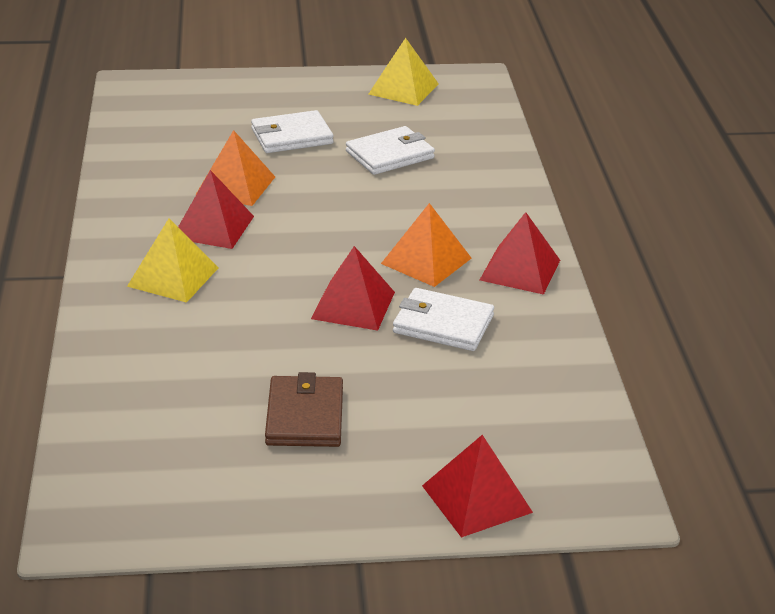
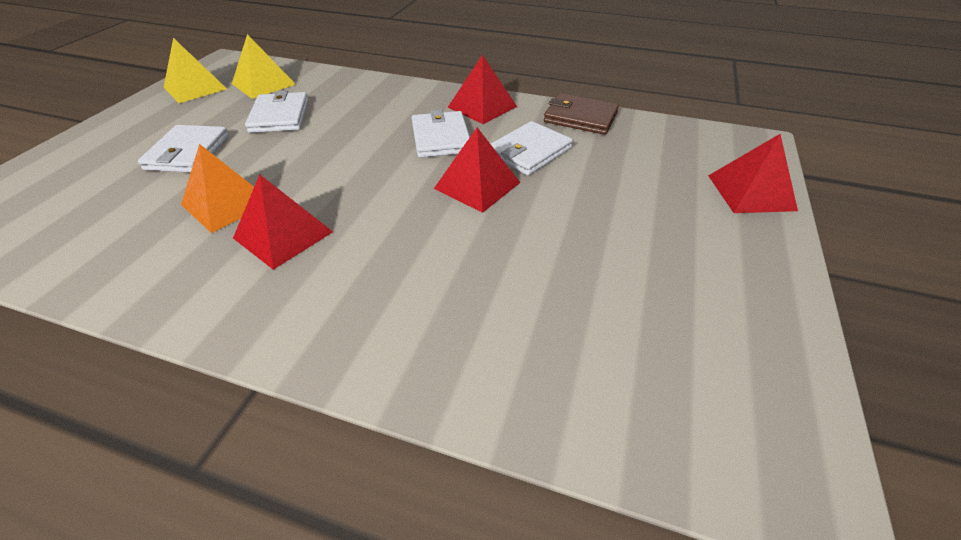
camera: 65 degrees left, 10 degrees up
(173, 277) = (346, 285): yellow pyramid -> yellow pyramid (263, 84)
(305, 416) = (627, 251): brown wallet -> brown wallet (580, 117)
(426, 260) = (441, 138): orange pyramid -> white wallet

